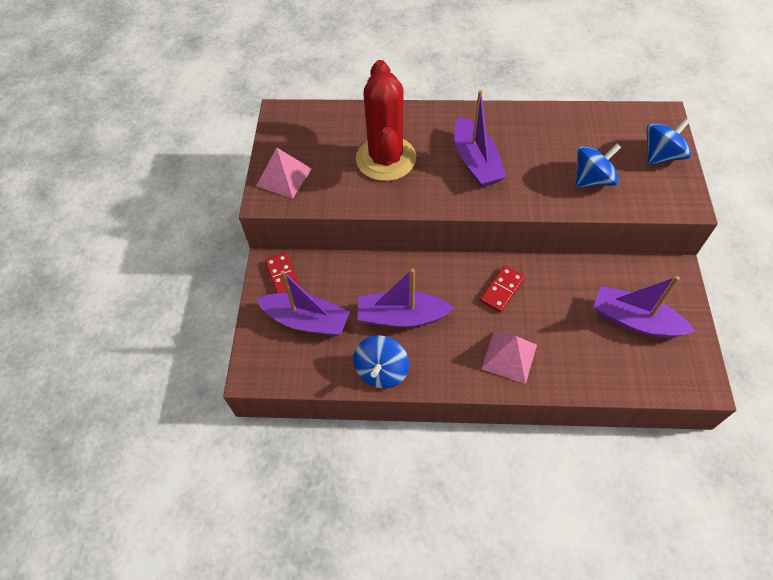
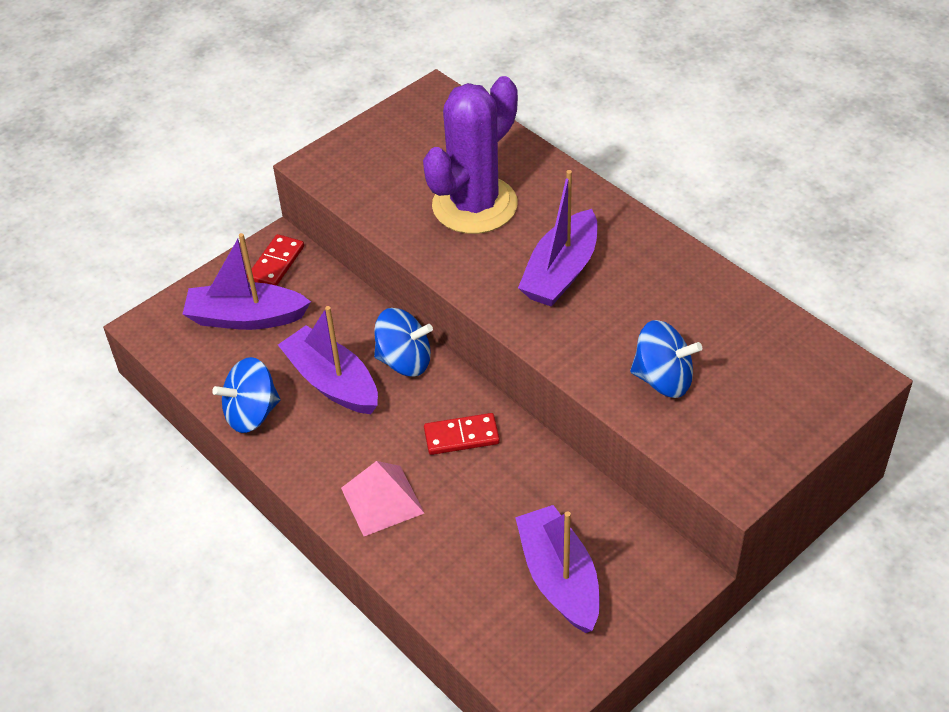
camera: 45 degrees right, 10 degrees down
(283, 177) = (356, 156): pink pyramid -> none
(306, 320) = (246, 317): purple boat -> purple boat turned 120 degrees clockwise
(386, 159) = (474, 205): red cactus -> purple cactus
(661, 155) = (785, 415): blue spinning top -> blue spinning top (404, 361)

